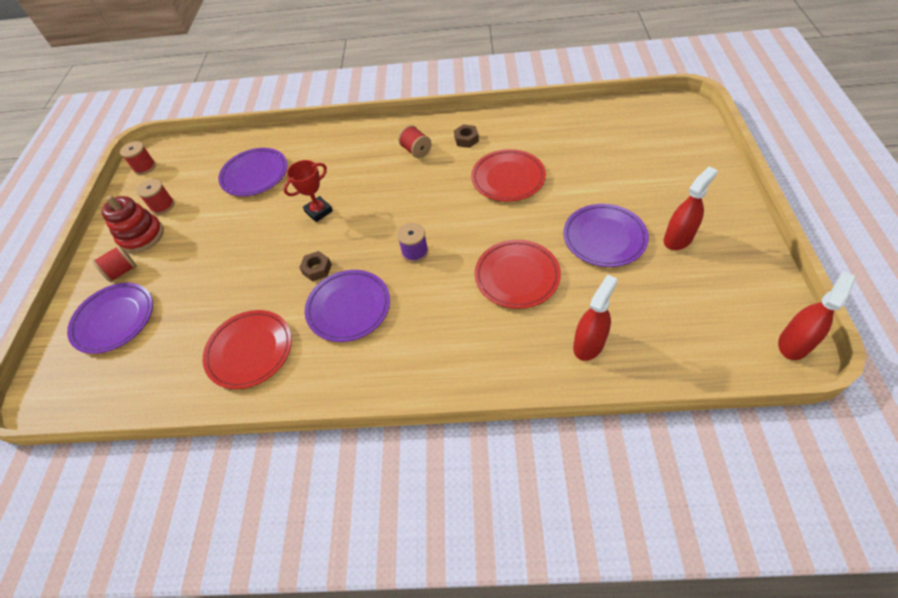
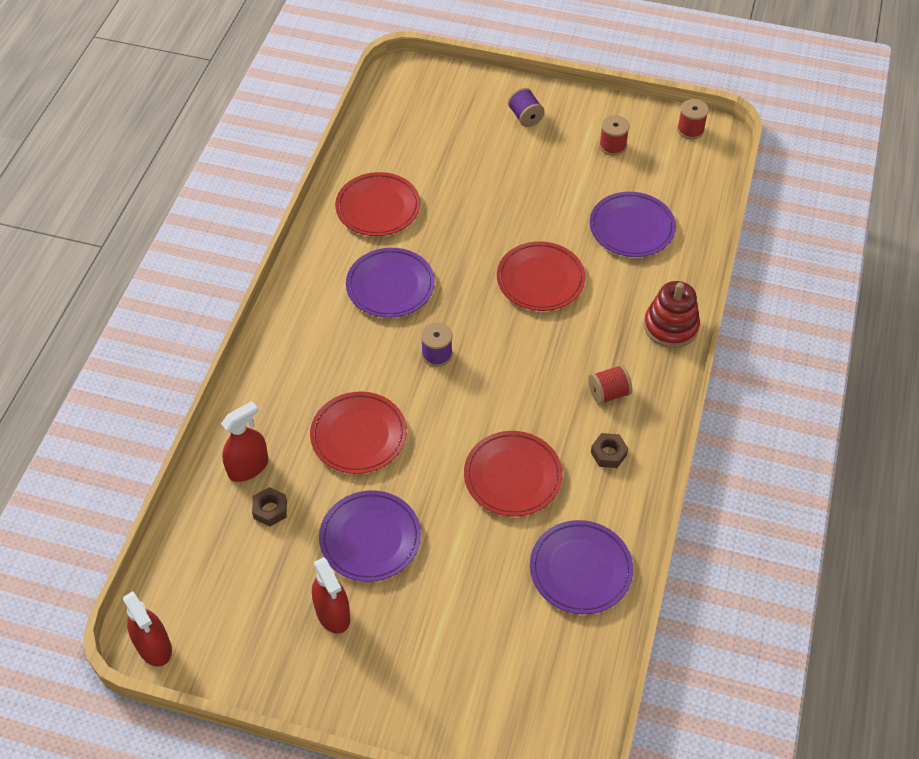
camera: 100 degrees right, 0 degrees up
(114, 320) = (464, 114): purple plate -> purple plate (580, 569)
(122, 271) = (525, 117): red spool -> purple spool
(142, 236) = (570, 130): red stacking toy -> red stacking toy (670, 326)
(317, 269) = (453, 267): brown nut -> brown nut (270, 510)
(318, 211) = (540, 279): red trophy -> red plate
(588, 344) = (248, 467): red spray bottle -> red spray bottle turned 90 degrees counterclockwise

